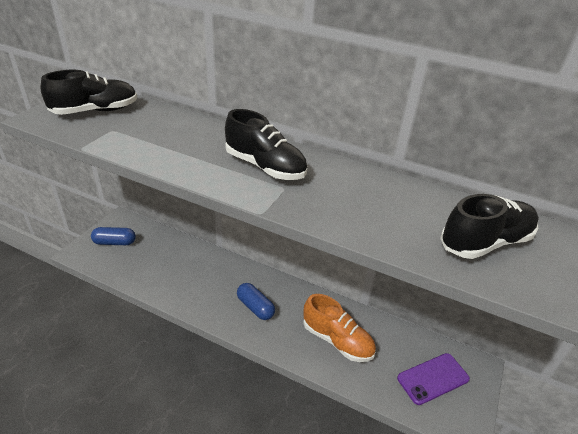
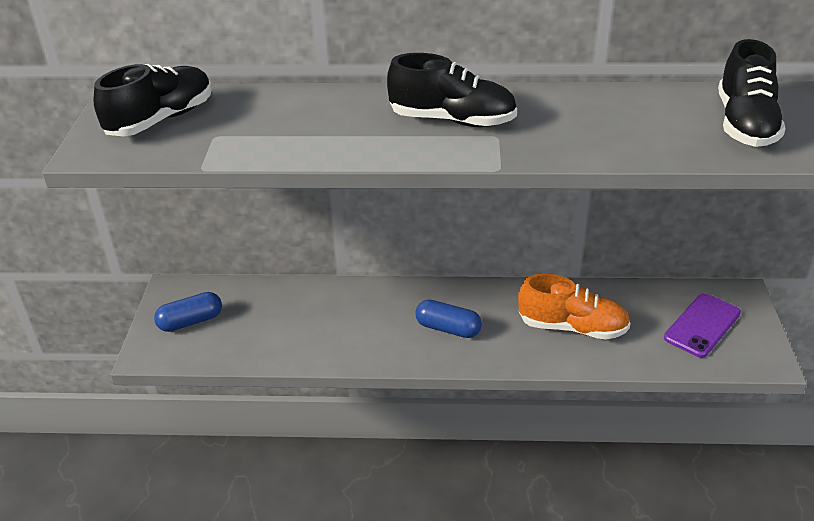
camera: 20 degrees left, 0 degrees up
(485, 242) = (744, 124): black shoe -> black shoe turned 150 degrees clockwise

